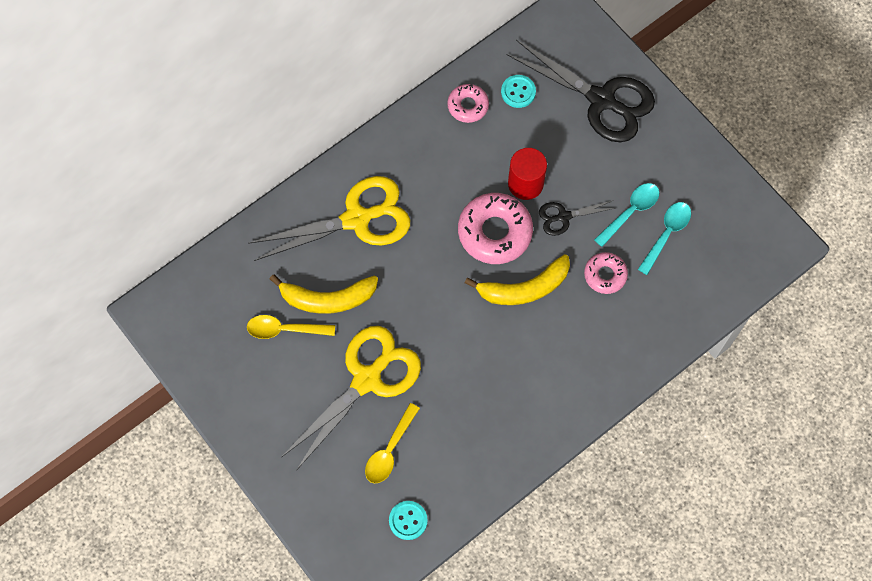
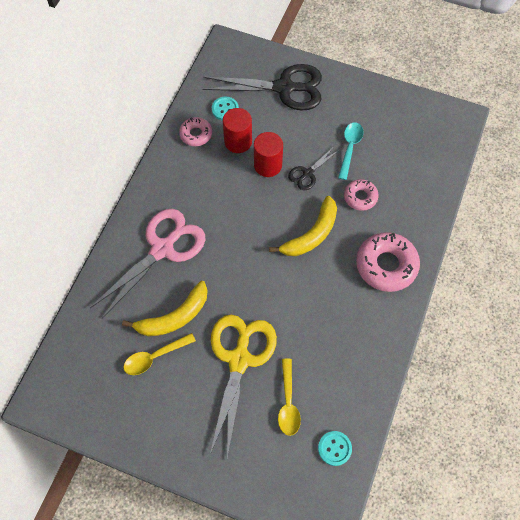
camera: 30 degrees left, 5 degrees down
(357, 219) = (162, 249): yellow scissors -> pink scissors
(495, 232) = (267, 207): pink donut -> pink donut (386, 265)
(509, 138) = (238, 141): none -> red cylinder
(666, 234) = (382, 150): turquoise spoon -> none

